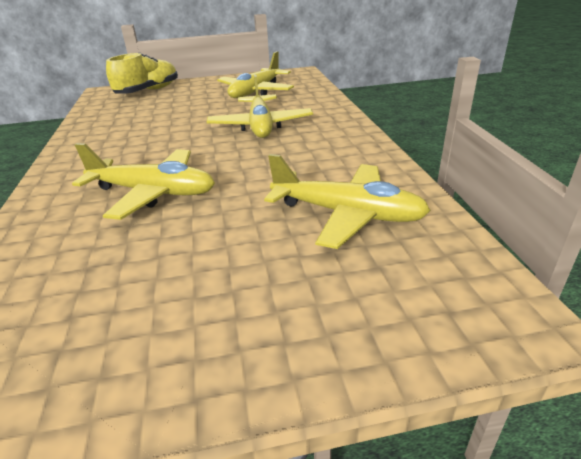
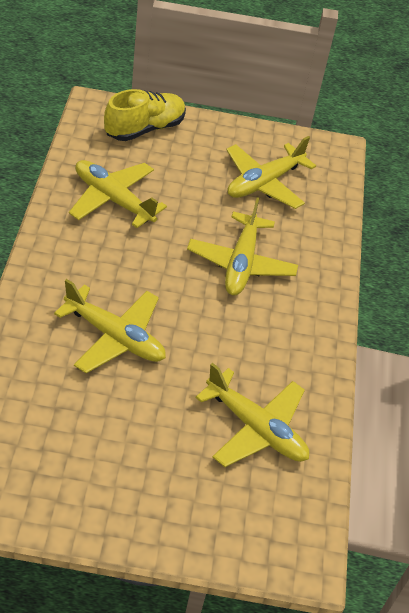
camera: 10 degrees right, 15 degrees up
(129, 122) = (113, 200): none -> yellow plane

